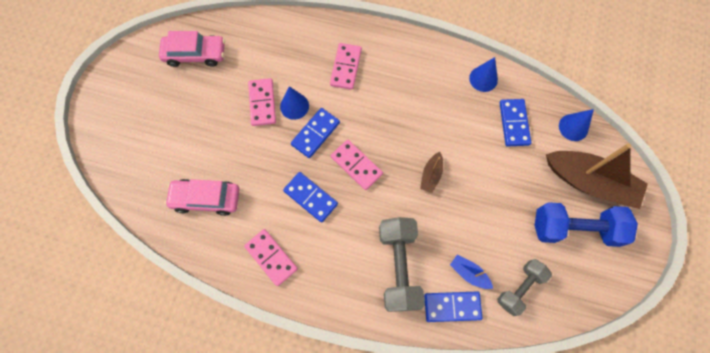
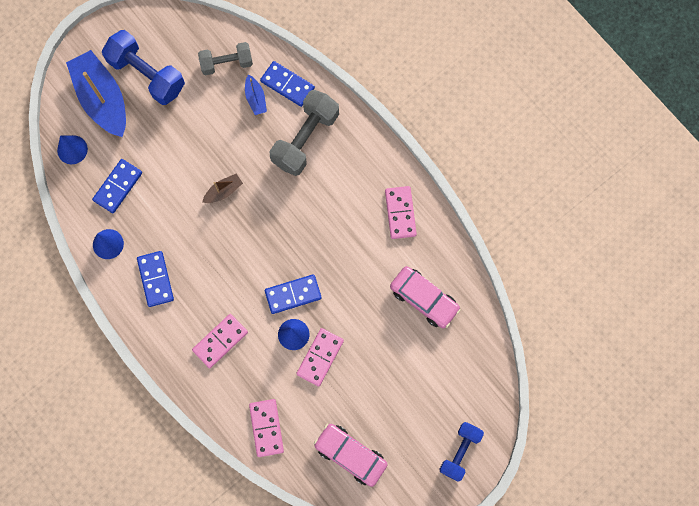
camera: 145 degrees left, 5 degrees up
(111, 105) = (460, 452): none -> blue dumbbell
(310, 197) = (336, 240): blue domino -> blue domino (155, 279)
(356, 165) = (279, 242): pink domino -> pink domino (266, 428)
(589, 182) = (102, 99): brown boat -> blue boat

